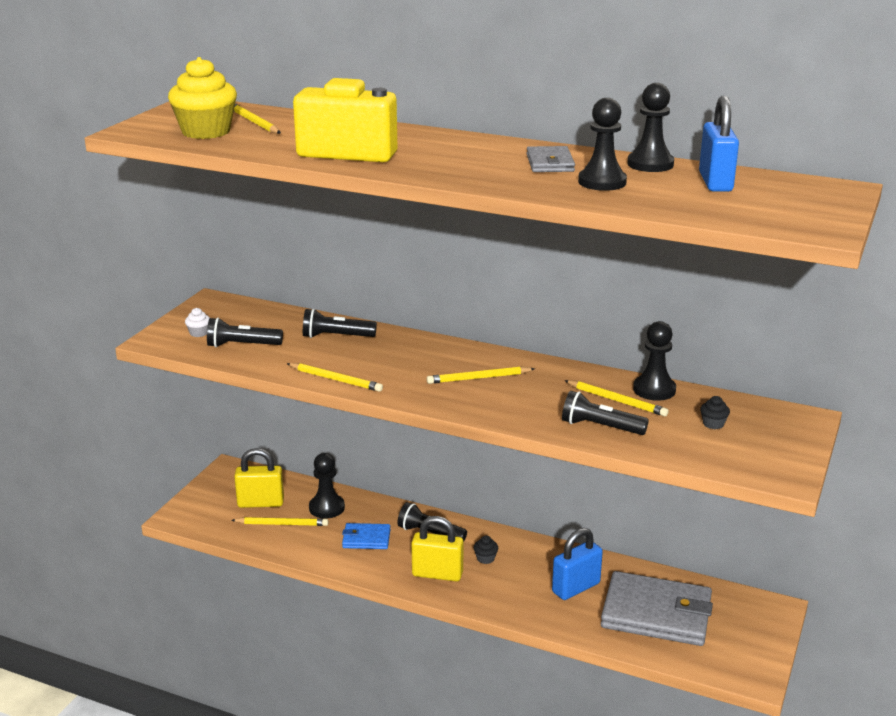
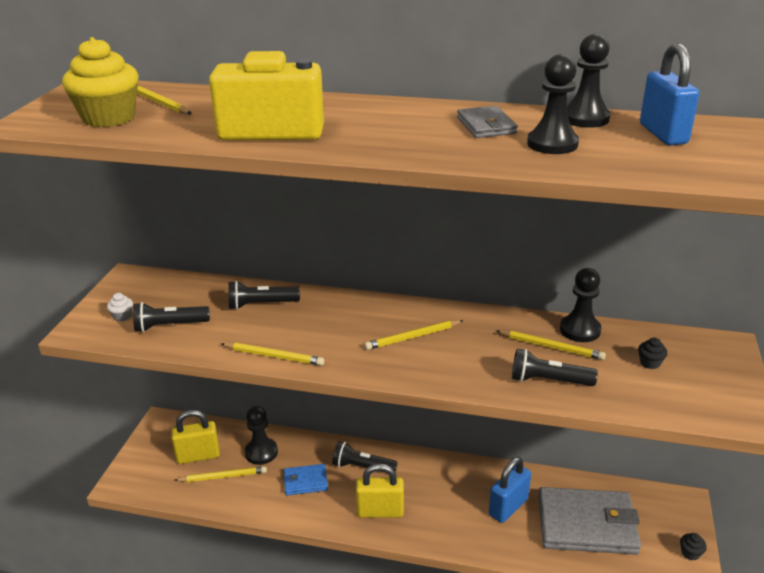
camera: 10 degrees left, 5 degrees up
(485, 558) = (419, 487): black cupcake -> black cupcake (690, 553)

